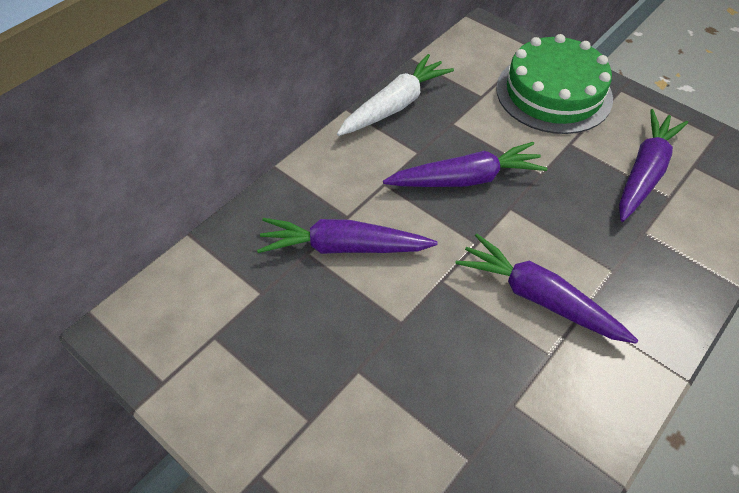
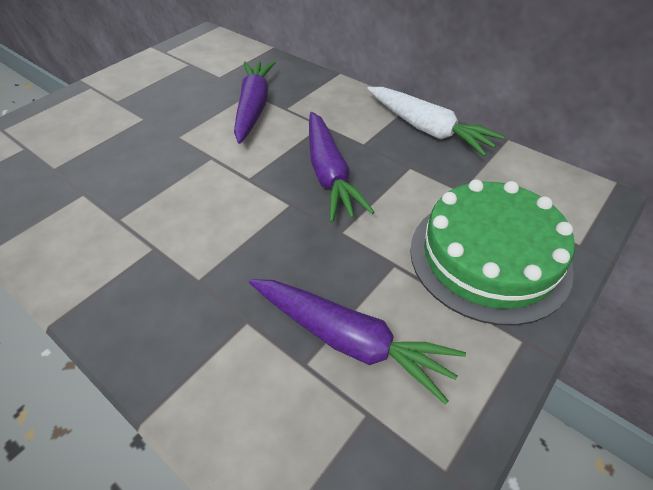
camera: 90 degrees right, 5 degrees down
(539, 298) = (178, 217): purple carrot -> none

